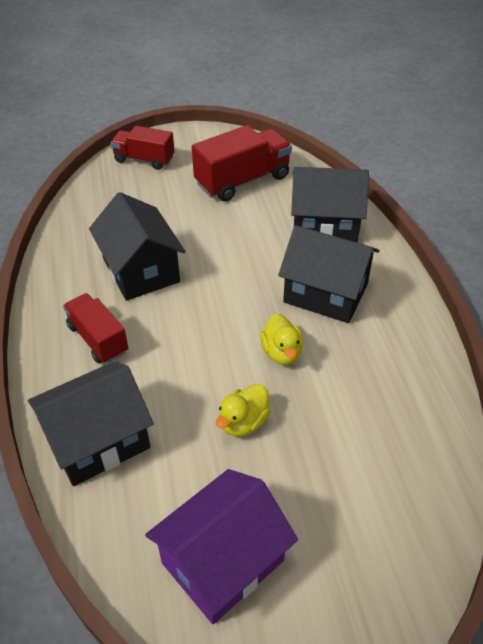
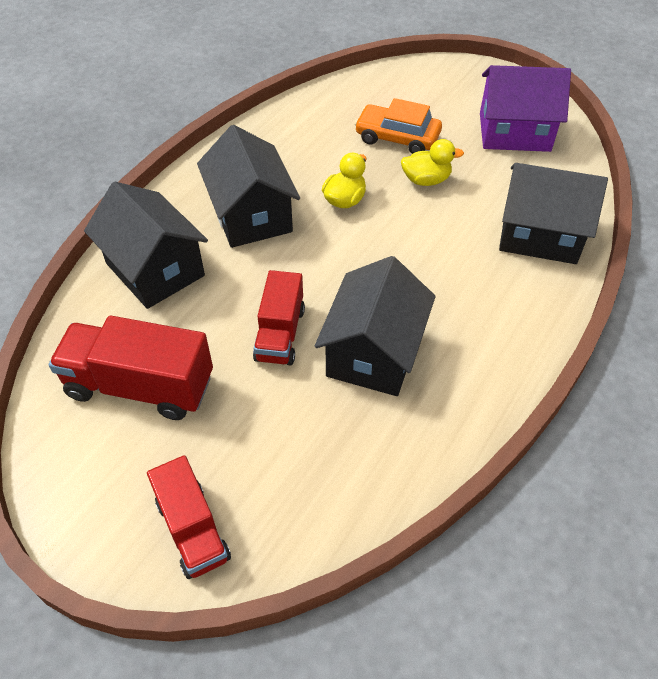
camera: 135 degrees left, 5 degrees up
(98, 339) = (477, 311): red truck -> red truck (280, 334)
(320, 451) = (397, 138): none -> orange car

